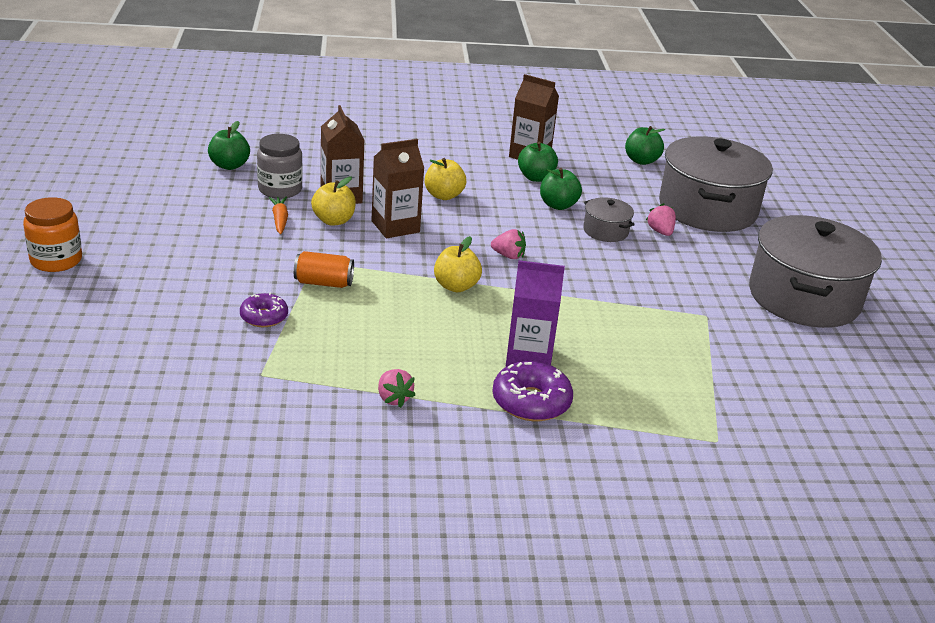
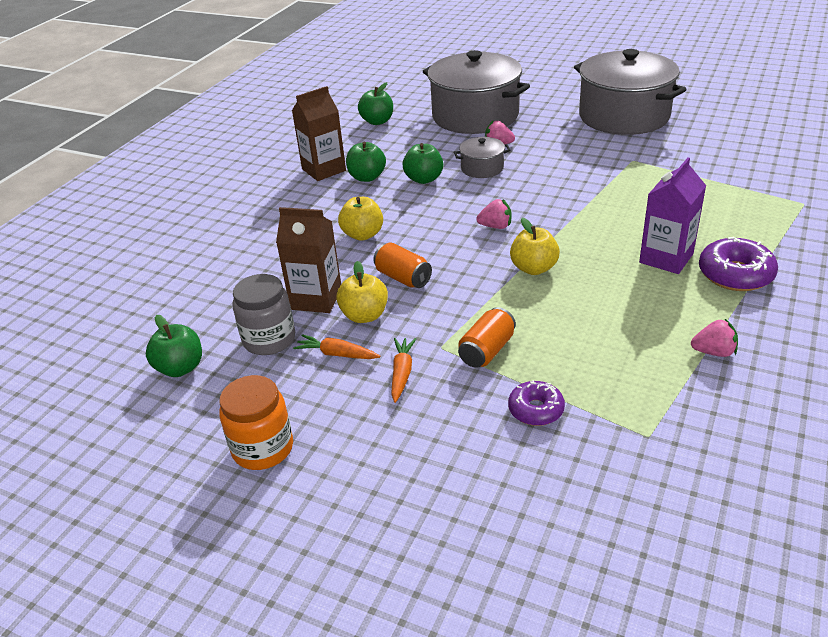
camera: 55 degrees left, 5 degrees up
(56, 260) = (308, 585): orange jar -> orange jar (263, 448)
(273, 251) = (402, 373): none -> orange carrot
(395, 226) = (403, 278): brown carton -> orange can
(508, 256) = (495, 226): pink strawberry -> pink strawberry turned 45 degrees clockwise

